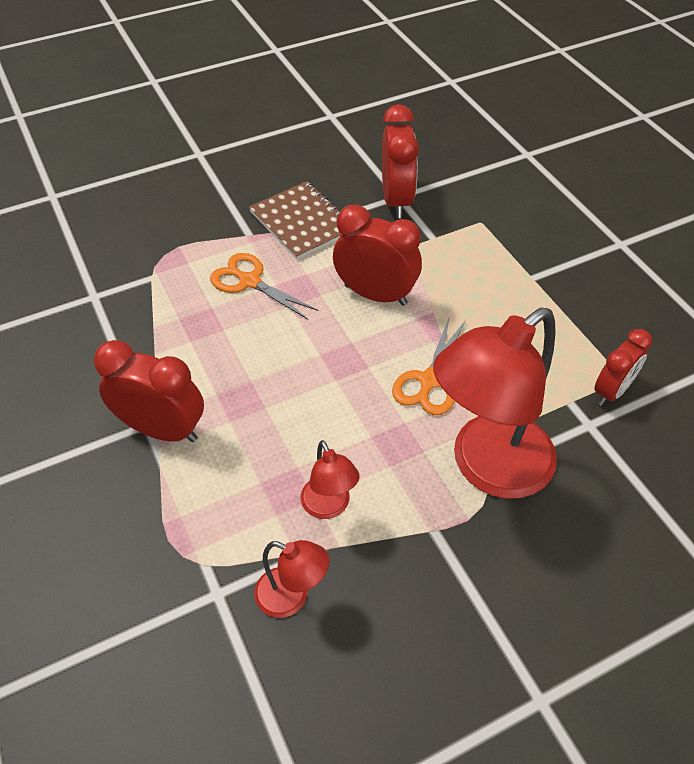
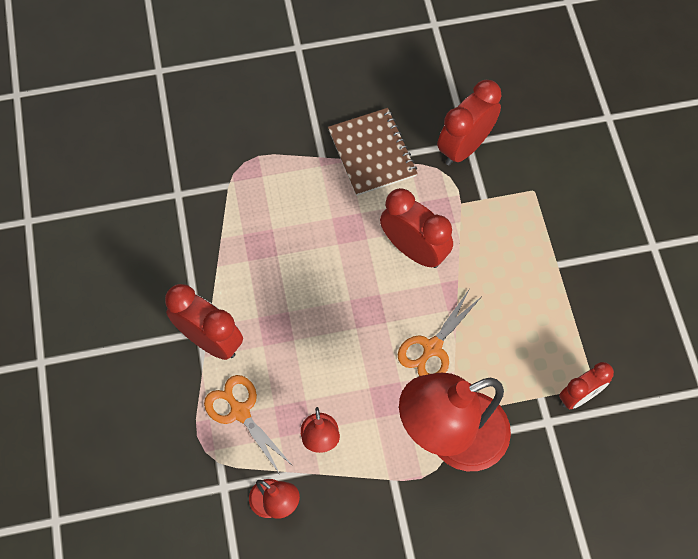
camera: 15 degrees right, 15 degrees up
(250, 281) = (310, 210): orange scissors -> orange scissors (240, 412)
(396, 200) = (464, 147): red clock -> red clock turned 150 degrees counterclockwise

